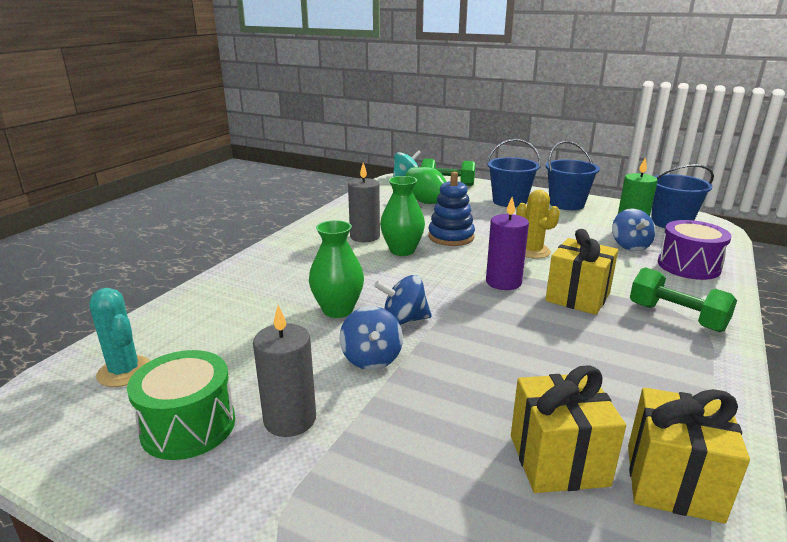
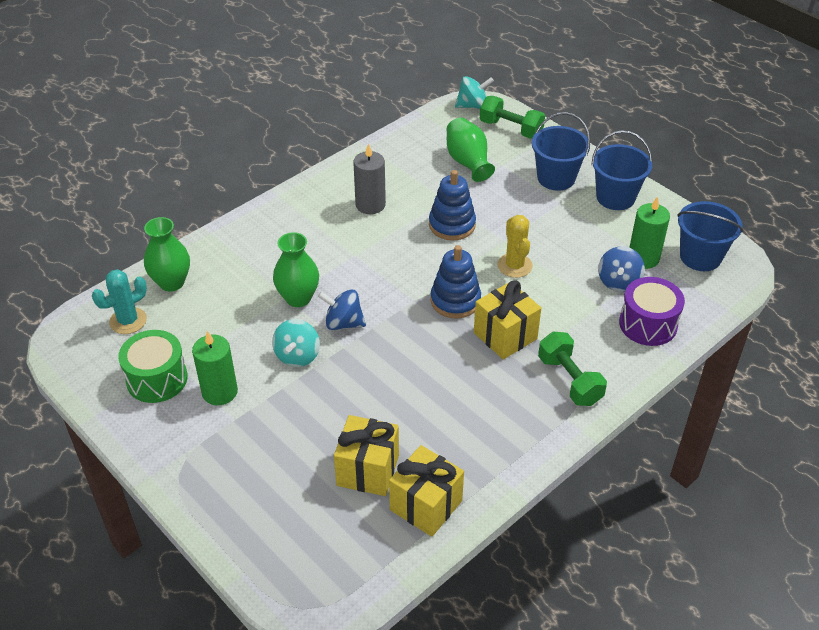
camera: 20 degrees right, 20 degrees up
(124, 371) = (128, 321): turquoise cactus -> turquoise cactus turned 75 degrees clockwise
(290, 419) = (219, 392): grey candle -> green candle
(371, 359) = (297, 356): blue spinning top -> turquoise spinning top
(402, 250) = (393, 234): green vase -> green vase (171, 282)
(503, 282) = (455, 300): purple candle -> blue stacking toy

